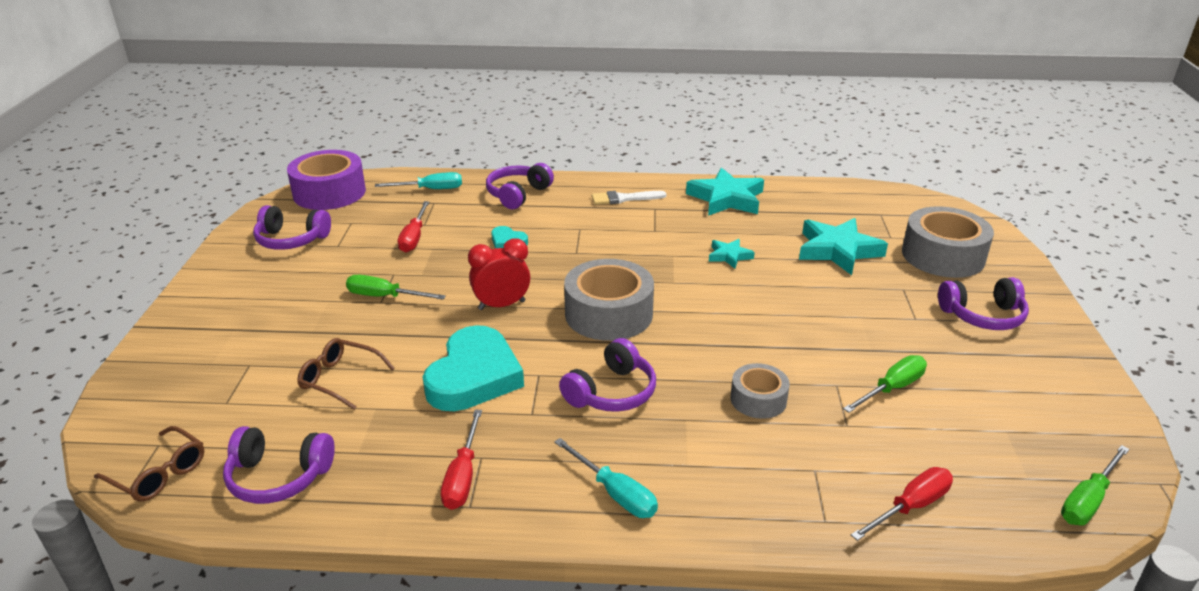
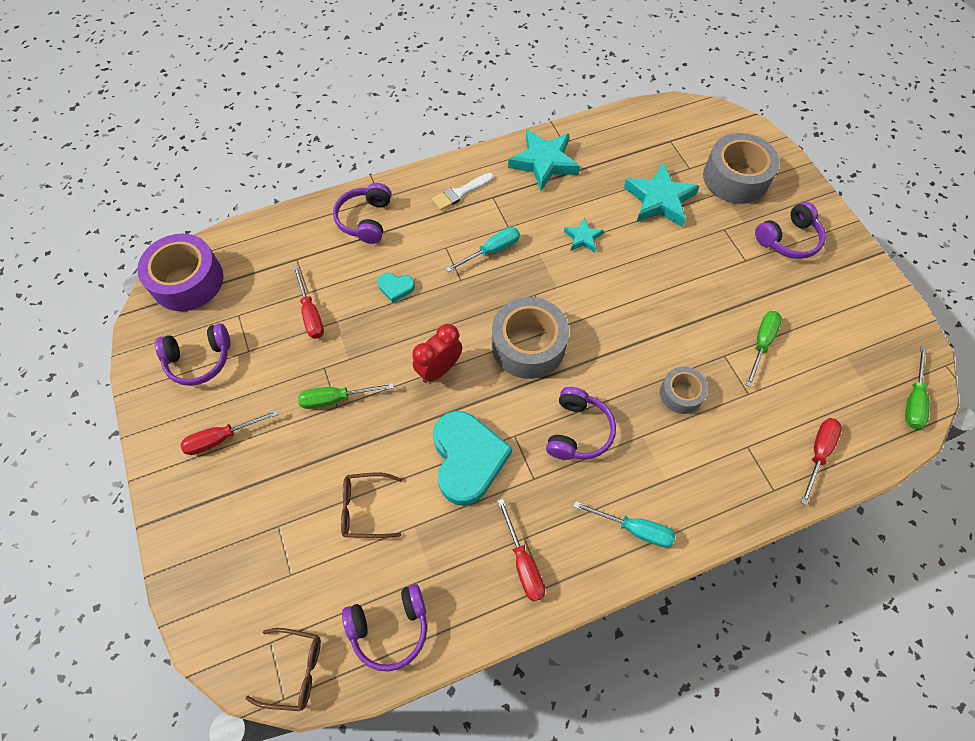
camera: 25 degrees left, 30 degrees up
(260, 292) = (222, 438): none -> red screwdriver
(431, 189) = (281, 241): turquoise screwdriver -> turquoise screwdriver (491, 251)

